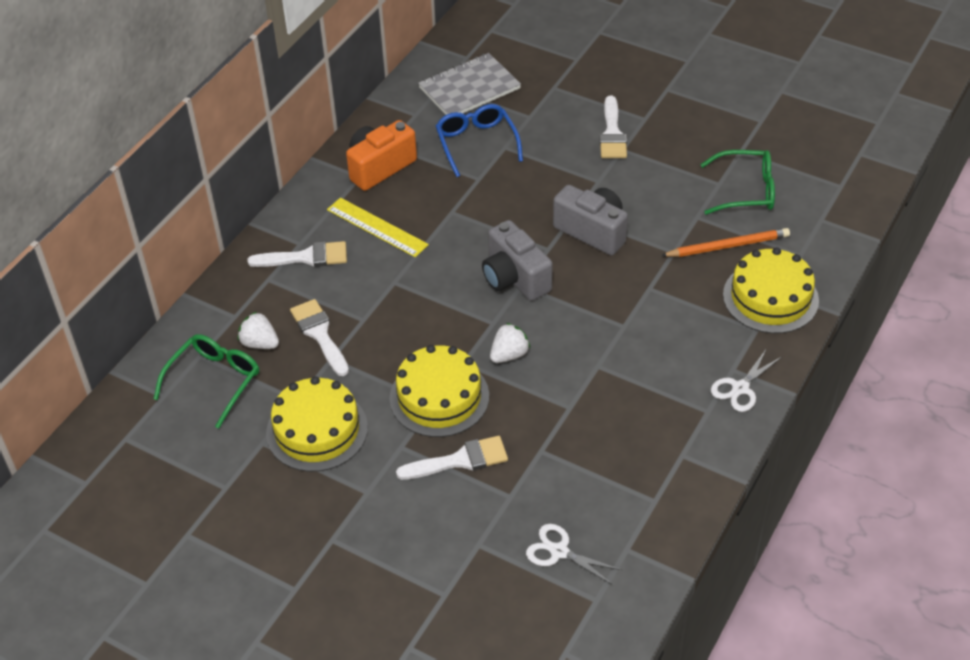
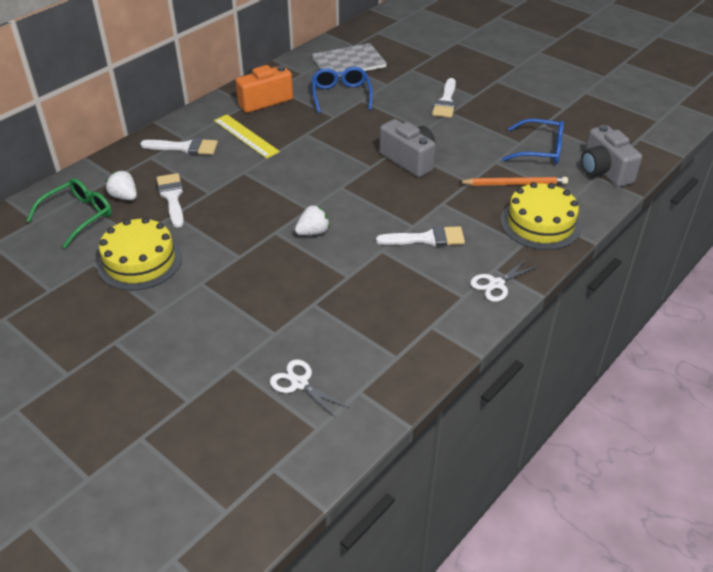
camera: 10 degrees right, 5 degrees down
(439, 397) = (246, 253): yellow cake -> none
(460, 460) = (244, 300): white brush -> white brush (427, 239)
(514, 278) = (337, 182): grey camera -> grey camera (604, 171)
(746, 190) = (540, 150): green glasses -> blue glasses

